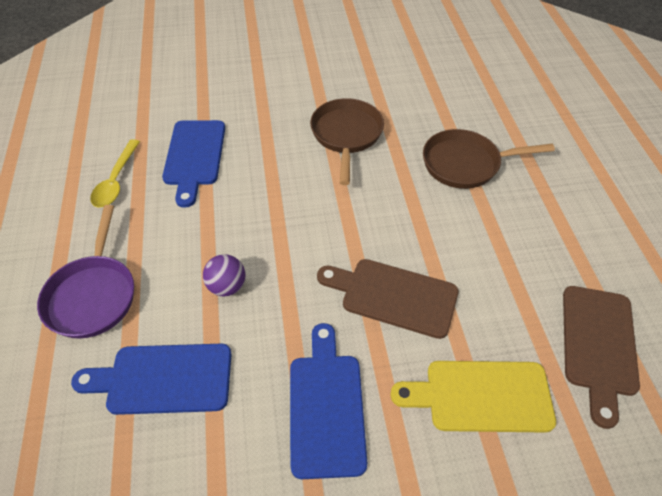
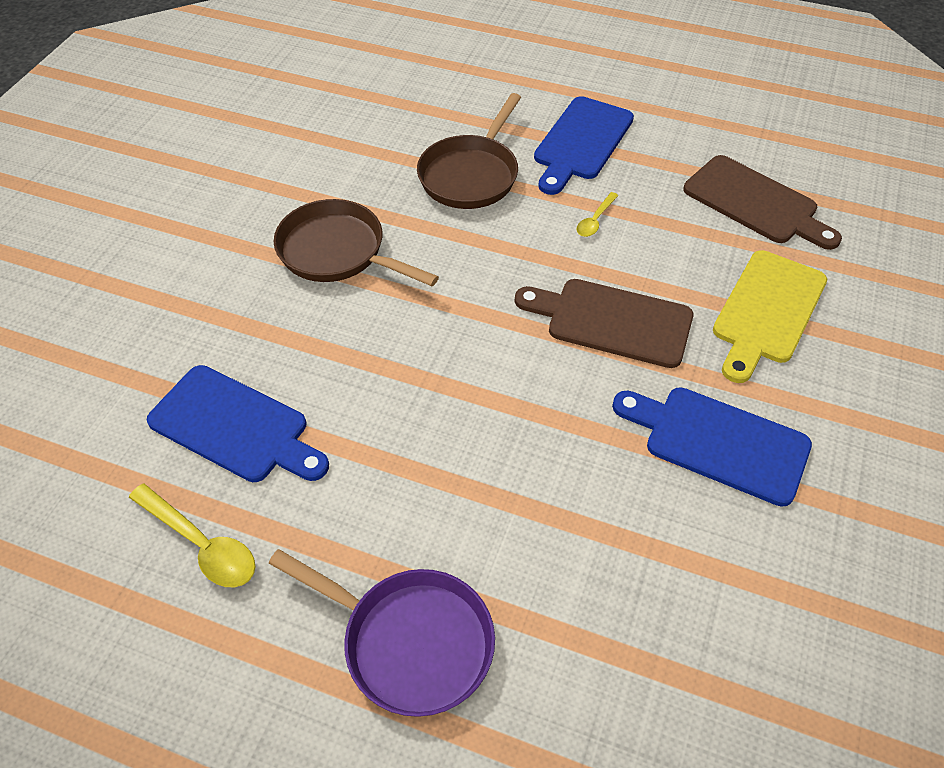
camera: 60 degrees left, 0 degrees up
(163, 379) = (599, 594): blue cutting board -> blue cutting board (581, 142)
(227, 286) = (498, 473): purple ball -> none
(393, 296) = (612, 321): brown cutting board -> brown cutting board turned 60 degrees clockwise
(483, 247) = (595, 220): none -> yellow spoon

